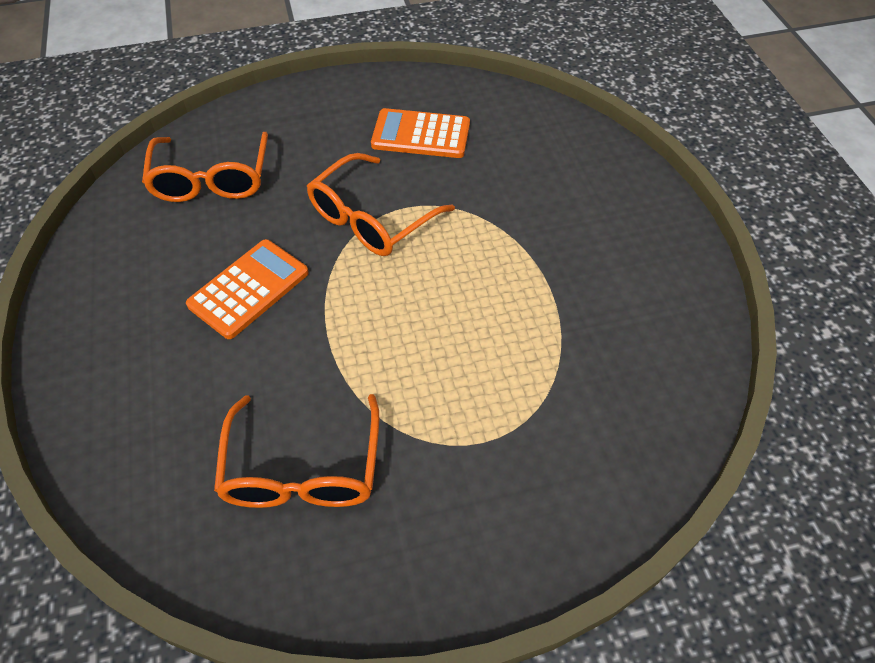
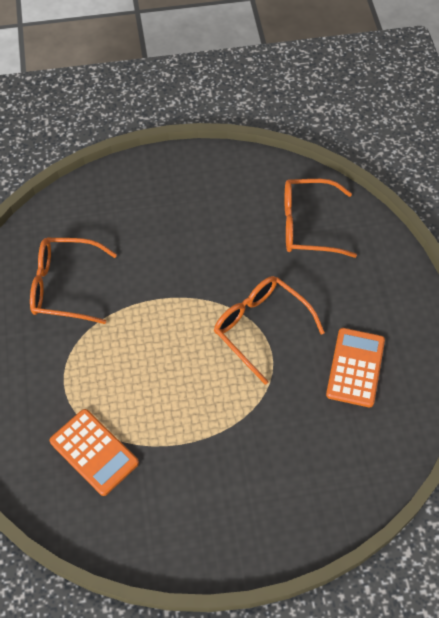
camera: 95 degrees right, 5 degrees up
(249, 289) = (201, 253): orange calculator -> orange calculator (94, 452)

